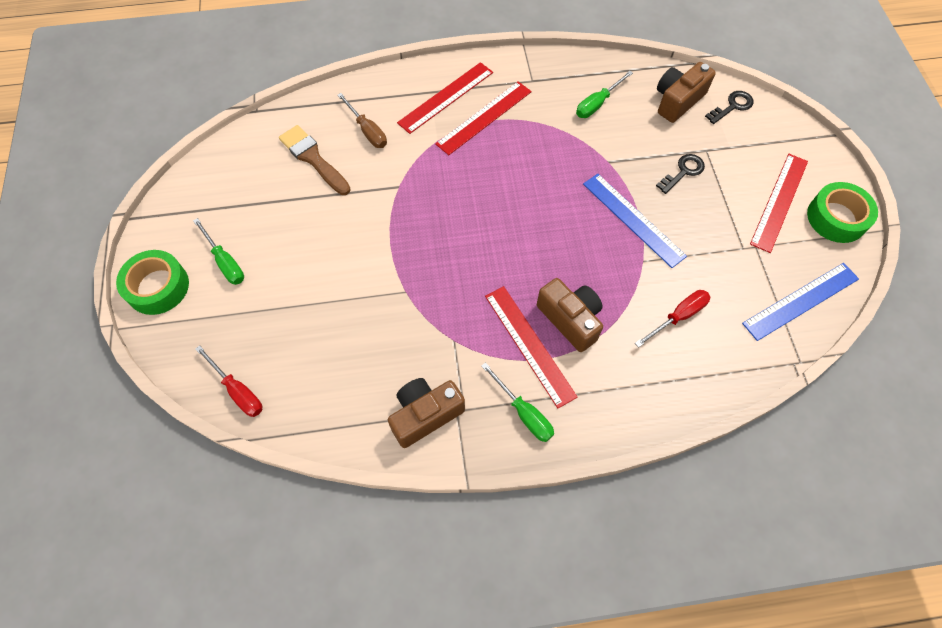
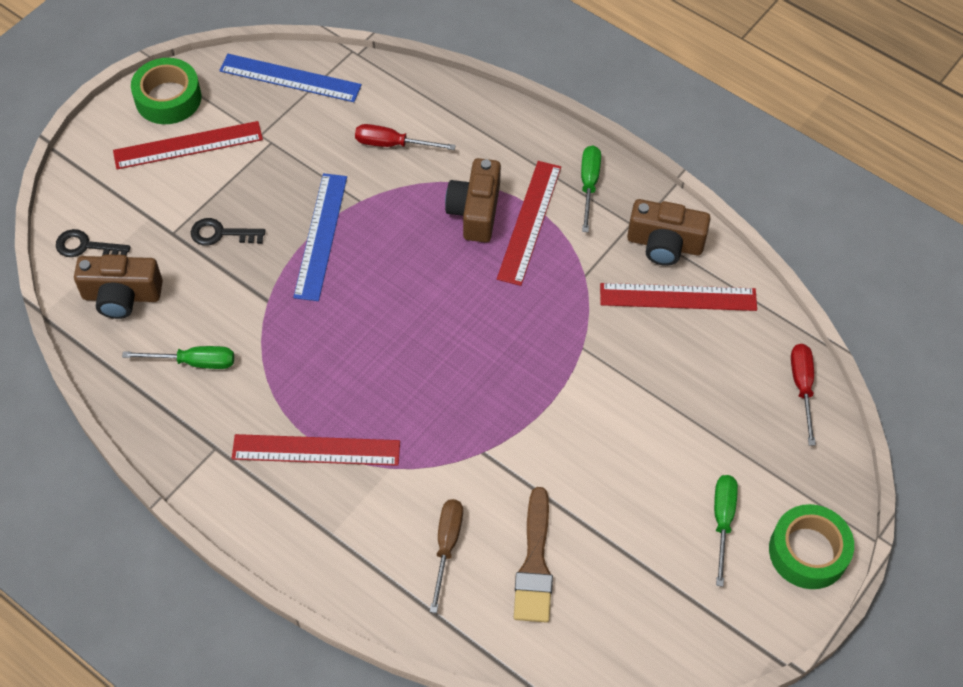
camera: 135 degrees left, 5 degrees down
(446, 97) = (323, 511): red ruler -> red ruler (678, 297)

